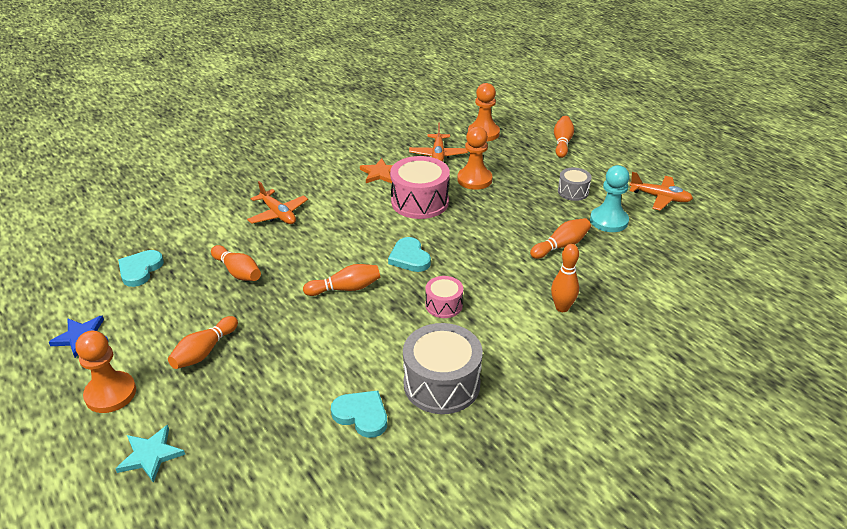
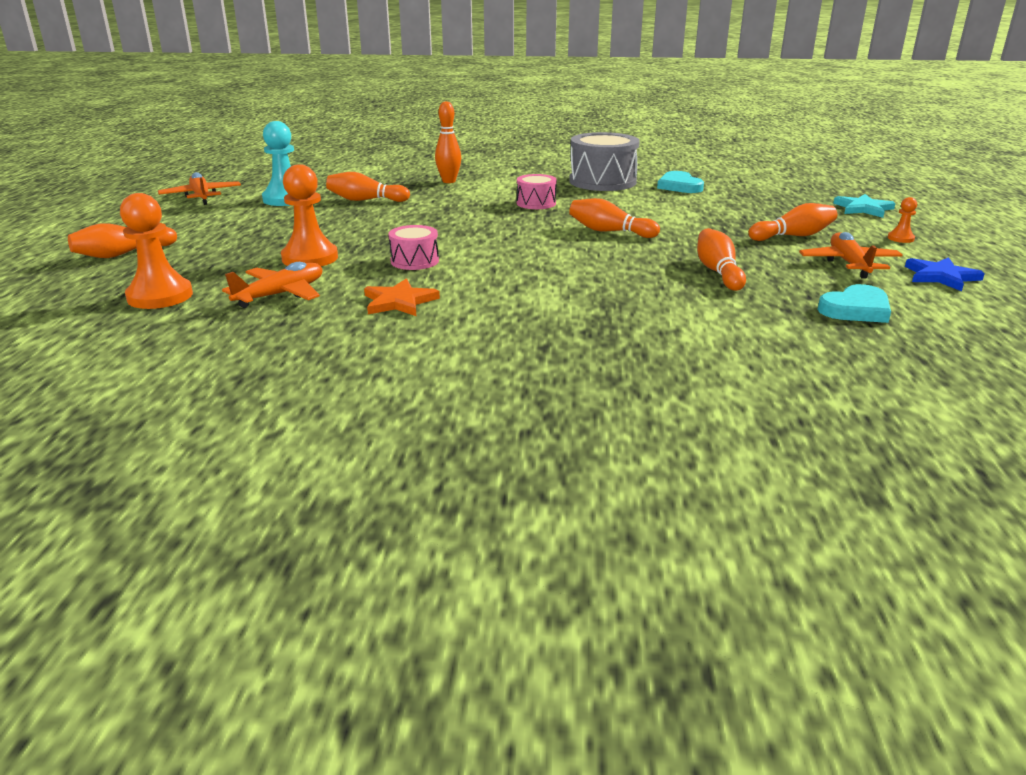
camera: 140 degrees left, 10 degrees down
(110, 393) = (900, 238): orange pawn -> orange pawn, size x0.48
(278, 214) = (609, 305): orange plane -> orange plane (849, 264)
(409, 258) = (513, 230): turquoise heart -> none
(420, 202) = (414, 261): pink drum -> pink drum, size x0.54
(573, 192) = (251, 220): grey drum -> none

